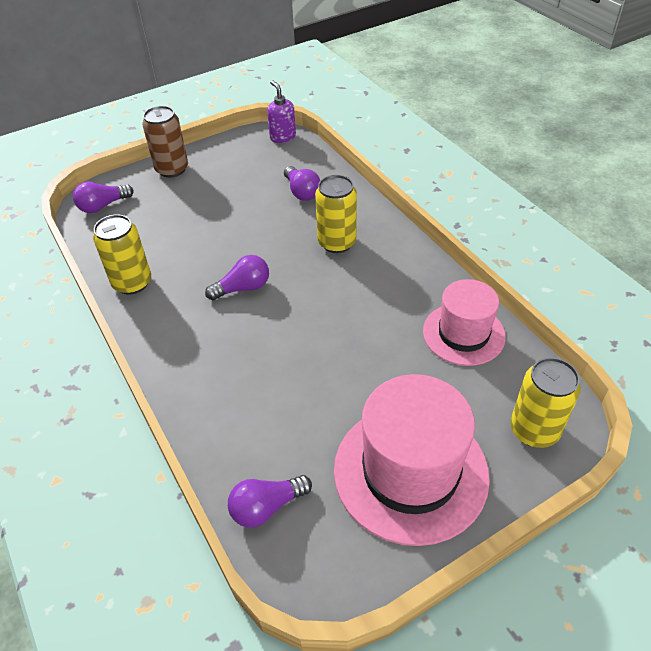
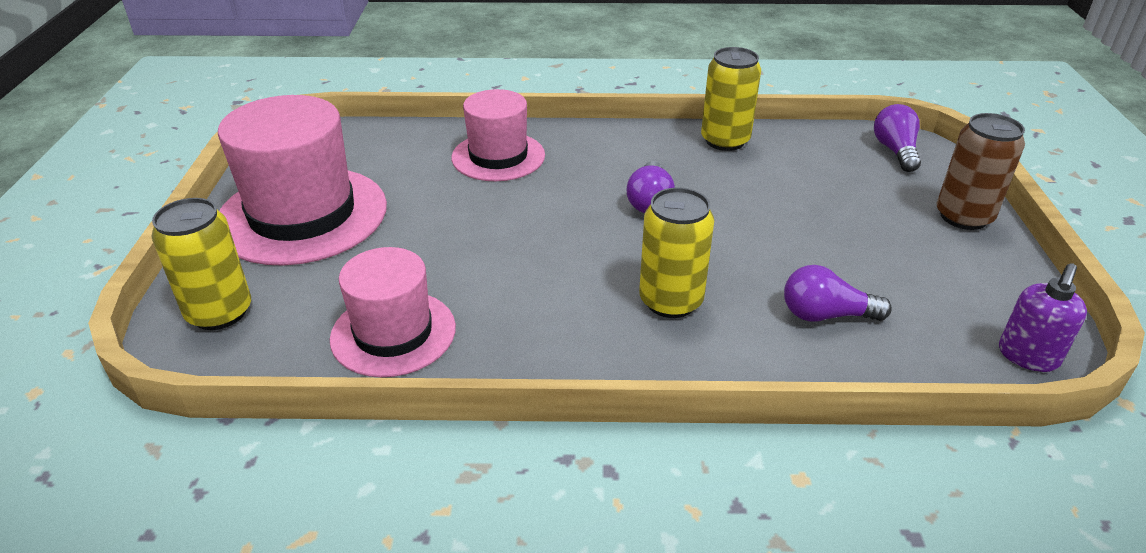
camera: 120 degrees right, 10 degrees down
(238, 399) = (498, 156): none -> pink hat
(267, 507) = (378, 140): purple light bulb -> none
(282, 137) = (1027, 356): purple soap dispenser -> purple soap dispenser turned 120 degrees clockwise

